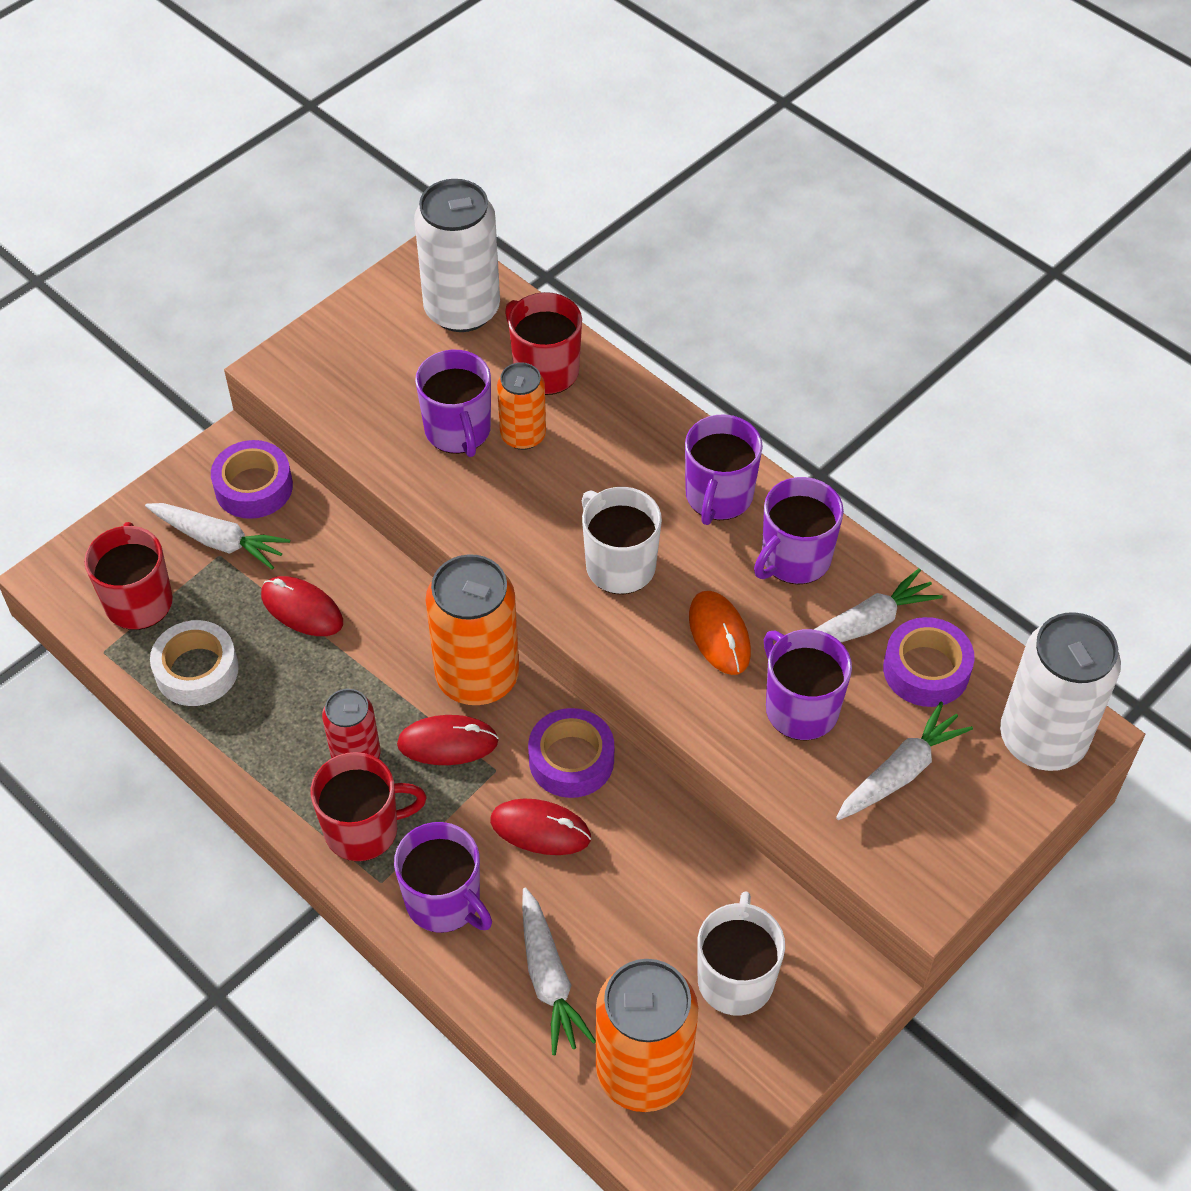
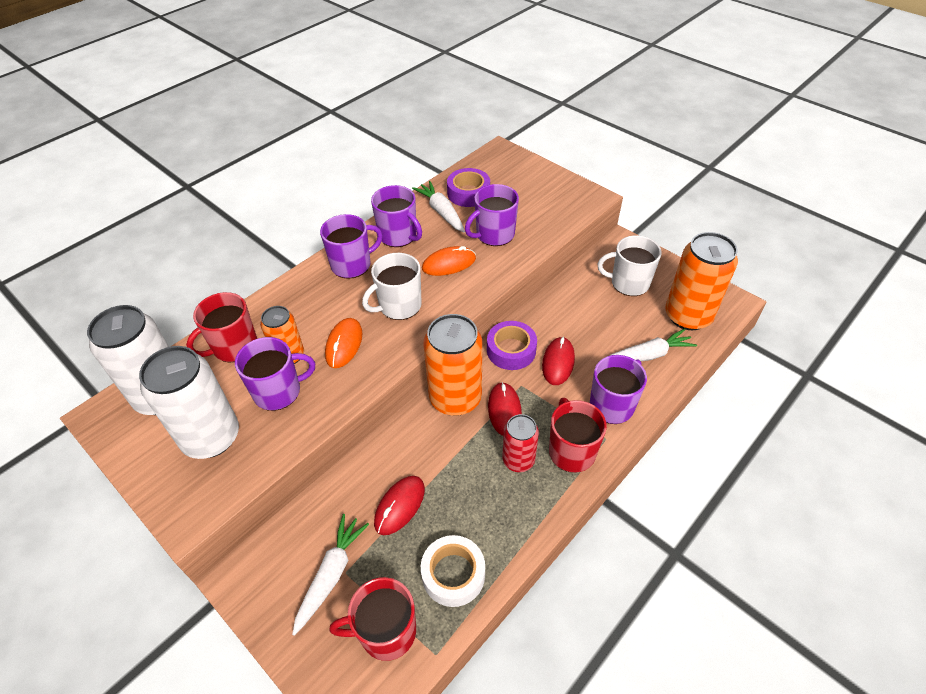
camera: 90 degrees left, 5 degrees down
(254, 487) = (281, 554): purple tape -> none
(540, 498) = (344, 344): none -> orange mouse
(718, 496) = (352, 264): purple mug -> purple mug turned 45 degrees counterclockwise
(900, 772) = (528, 202): white carrot -> none
(1042, 739) = (504, 161): white can -> white can (211, 437)

